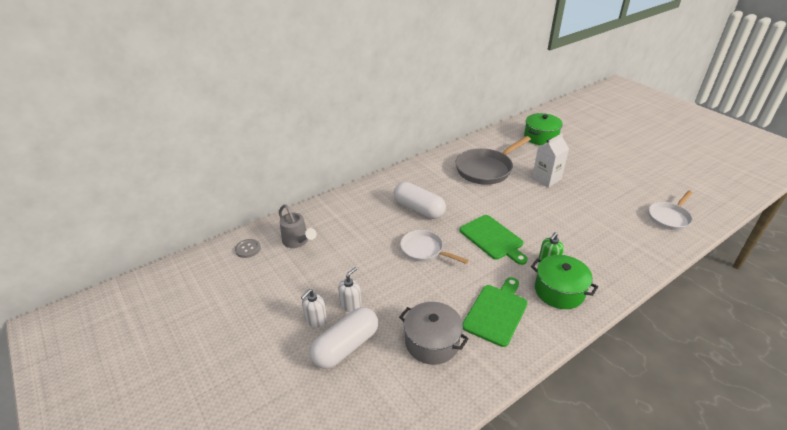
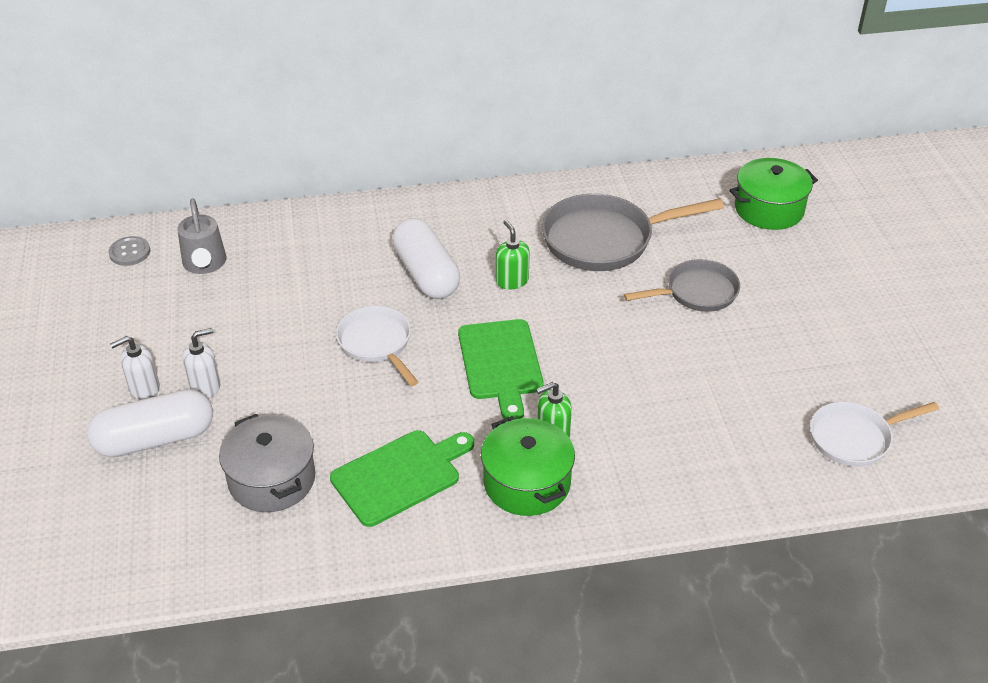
camera: 25 degrees right, 5 degrees up
(462, 199) = (512, 281): none -> green soap dispenser
(546, 179) = (696, 292): white carton -> grey pan

